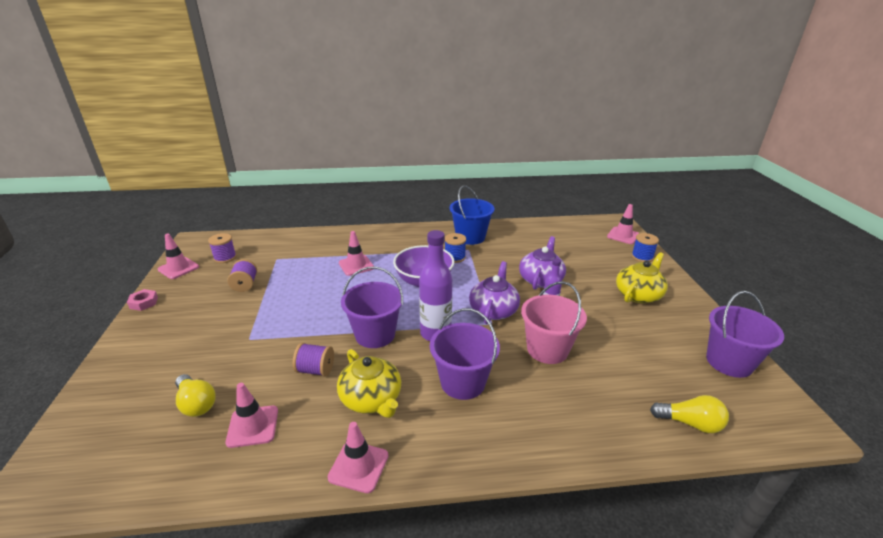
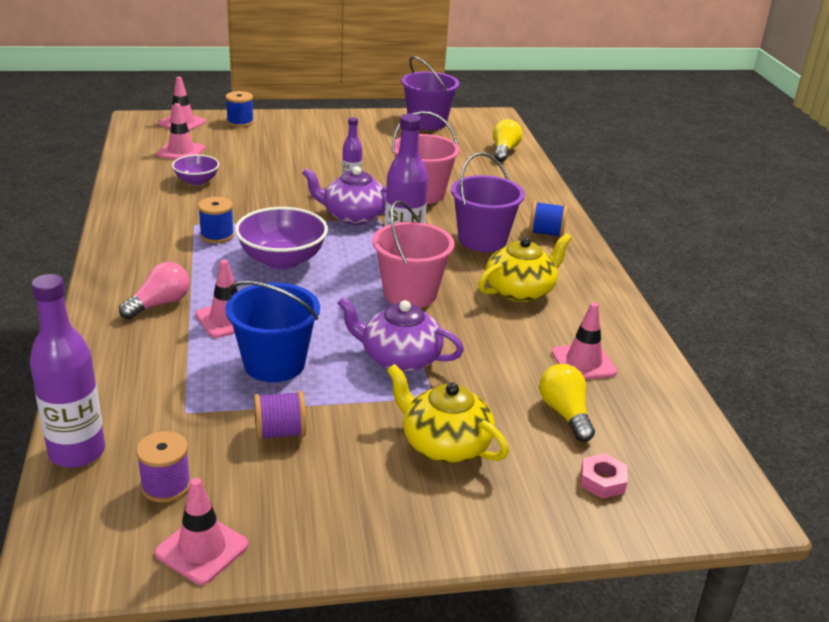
camera: 95 degrees left, 0 degrees up
(144, 303) = (338, 557): pink nut -> pink nut (602, 481)
(196, 403) = (565, 414): yellow light bulb -> yellow light bulb turned 60 degrees counterclockwise
(260, 237) = (77, 452): none -> purple bottle
(315, 370) = (484, 331): purple spool -> none
(358, 466) = (605, 293): pink traffic cone -> pink traffic cone (181, 151)
(375, 335) = (410, 293): purple bucket -> pink bucket
(376, 245) = (159, 304): none -> pink light bulb
(470, 237) = (154, 221): blue bucket -> blue bucket (274, 364)
(483, 434) = (546, 233): none -> blue spool
(529, 246) = (196, 181): none -> purple bowl
(541, 279) = (286, 183): purple teapot -> purple teapot (399, 358)
(638, 294) = (321, 137): yellow teapot -> yellow teapot (444, 444)

